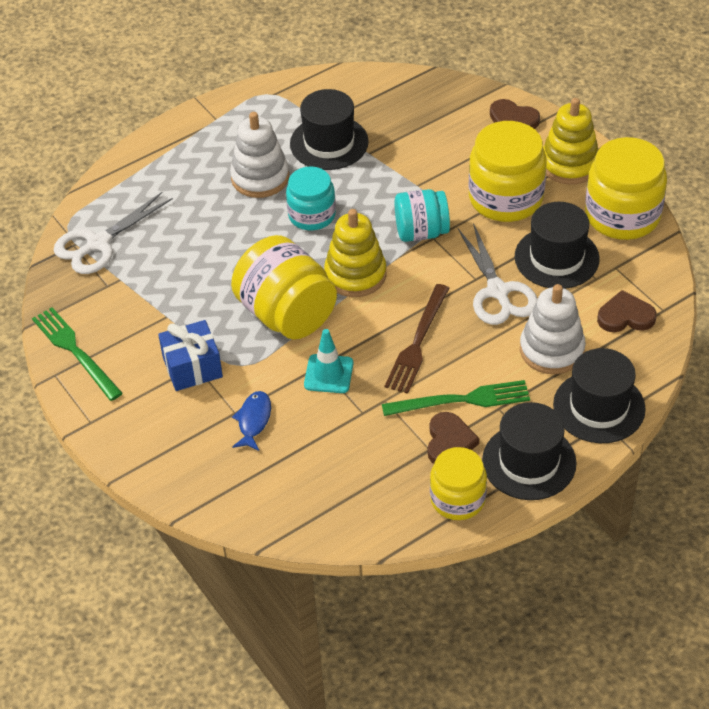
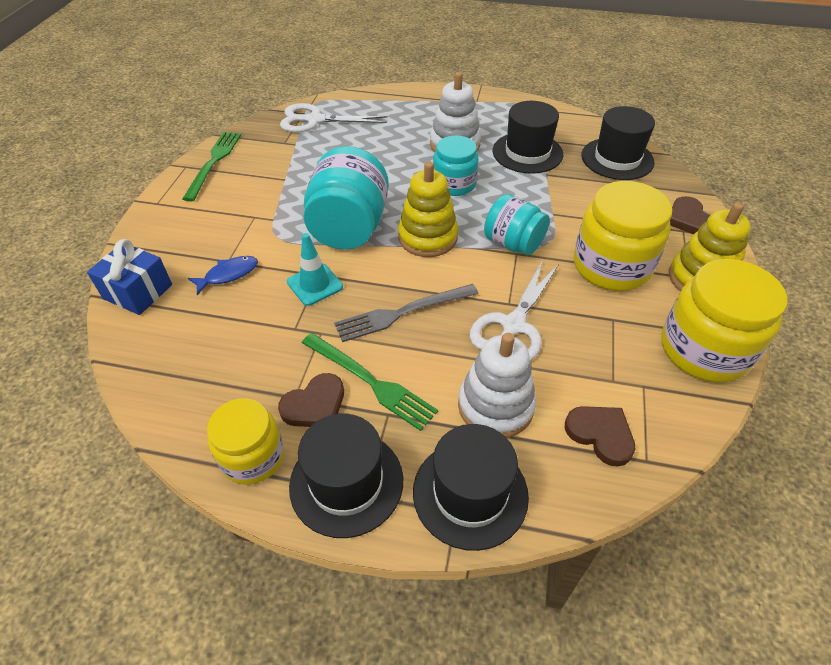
camera: 45 degrees right, 0 degrees up
(192, 367) = (251, 216): blue gift -> blue gift (138, 292)
(286, 314) = (349, 228): yellow jar -> turquoise jar
(417, 342) = (402, 313): brown fork -> grey fork
(556, 258) = (598, 338): black hat -> black hat (617, 159)

